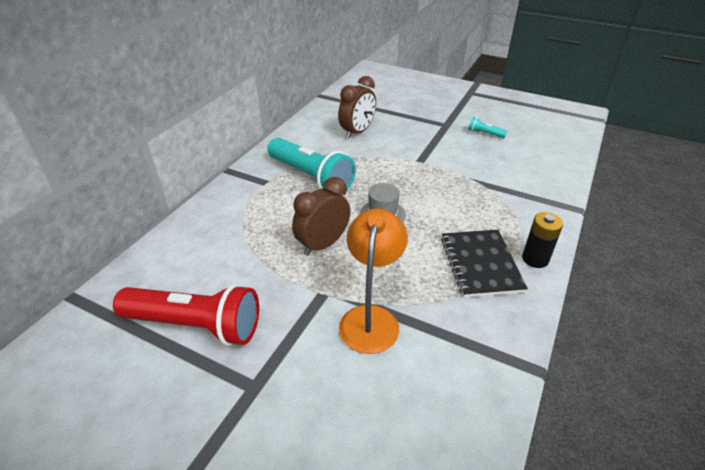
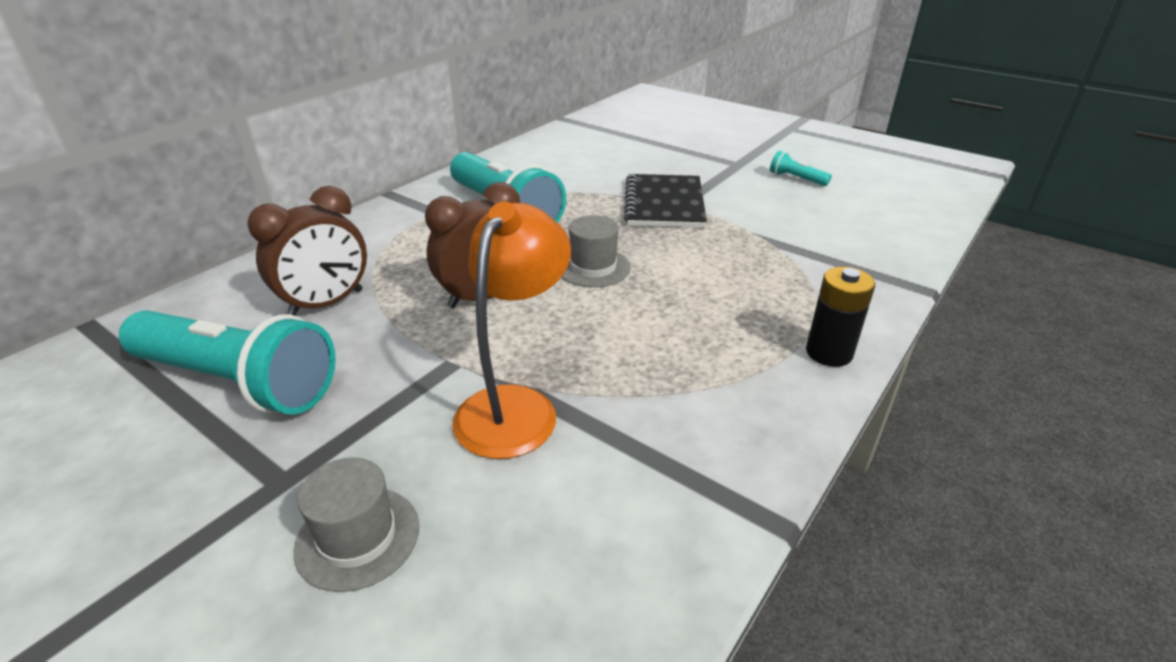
camera: 10 degrees right, 5 degrees down
(195, 325) = (238, 382): red flashlight -> turquoise flashlight
(315, 413) = (358, 537): none -> grey hat
(357, 132) = (597, 163): brown clock -> brown clock (326, 303)
(480, 264) = (730, 350): black notebook -> black notebook (664, 203)

